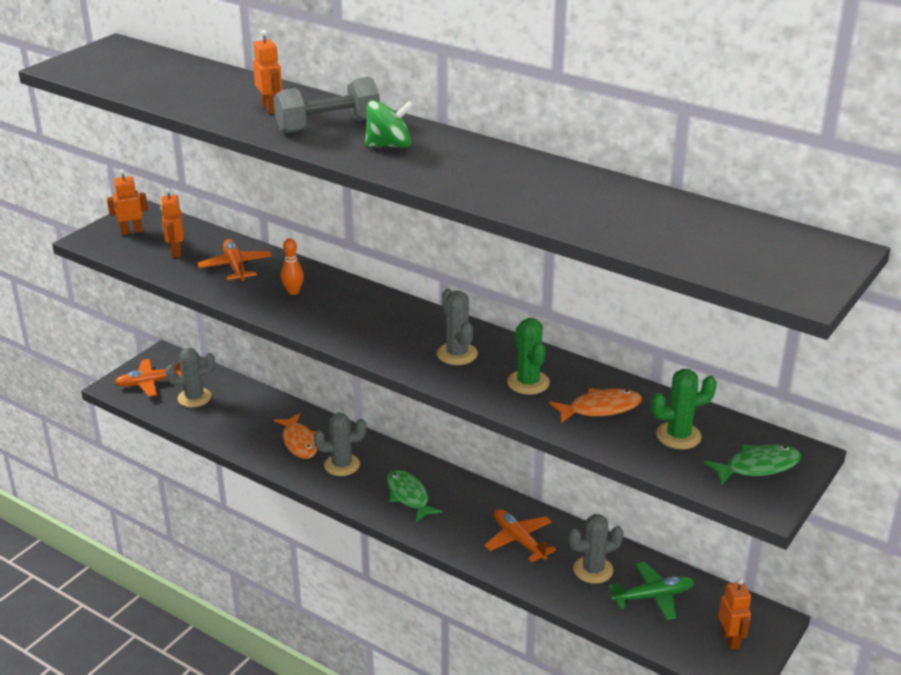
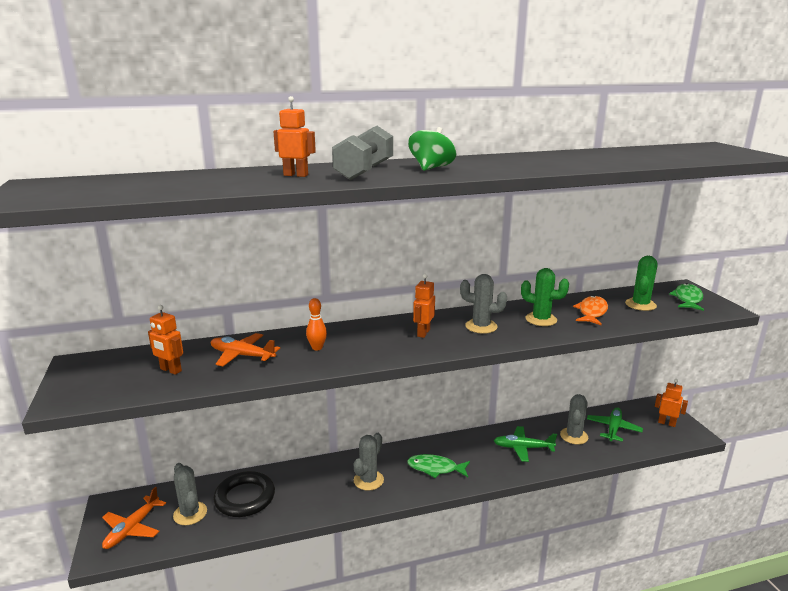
camera: 50 degrees left, 10 degrees down
(131, 231) = (97, 377): orange robot -> orange robot (423, 333)
(194, 398) = (190, 513): grey cactus -> grey cactus turned 60 degrees counterclockwise
(241, 412) = (245, 498): none -> black ring
(299, 442) = (318, 487): orange fish -> none
(519, 540) = (523, 448): orange plane -> green plane

